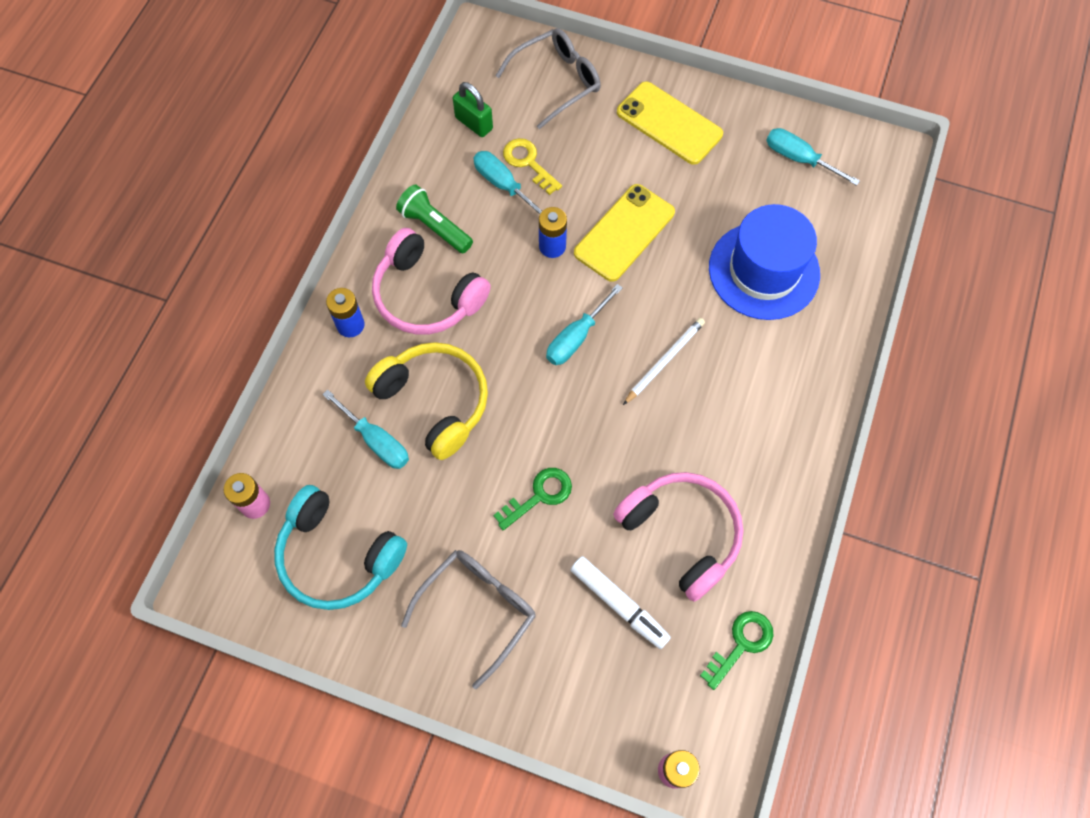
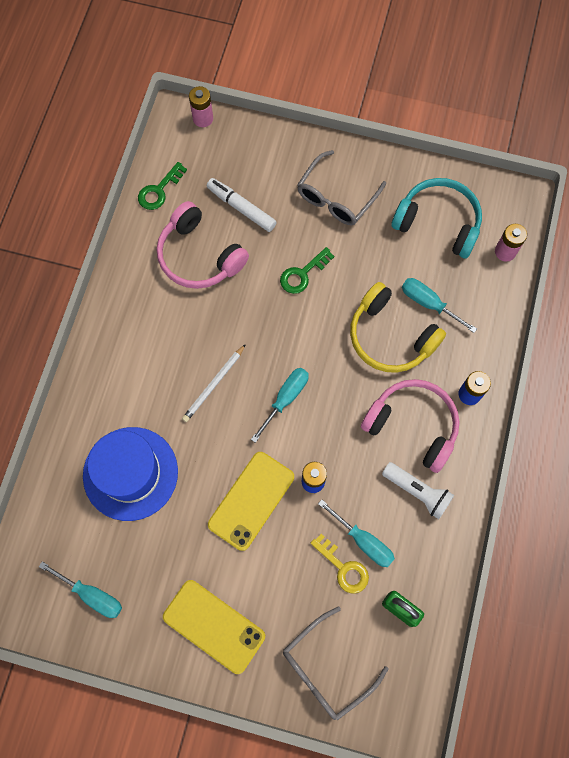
camera: 175 degrees right, 5 degrees up
(434, 227) = (417, 492): green flashlight -> white flashlight

